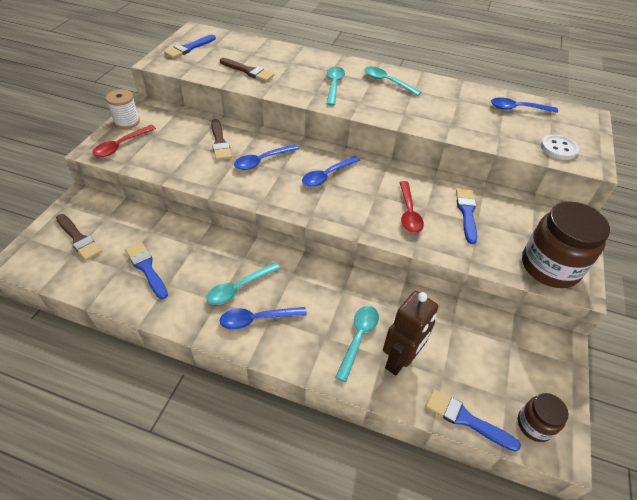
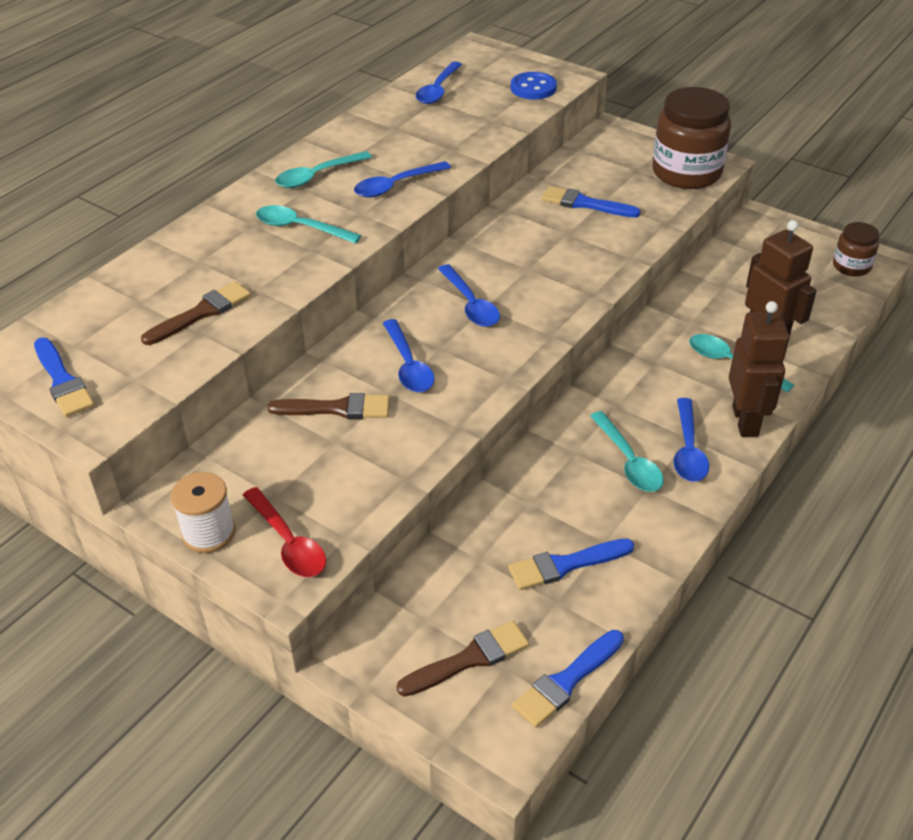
camera: 70 degrees left, 5 degrees down
(296, 352) = (745, 421): none -> brown robot
(395, 110) = (396, 186): none -> blue spoon
(408, 213) = (571, 249): red spoon -> none
(466, 419) = (844, 309): blue brush -> blue brush (566, 681)
(558, 148) = (533, 88): white button -> blue button

